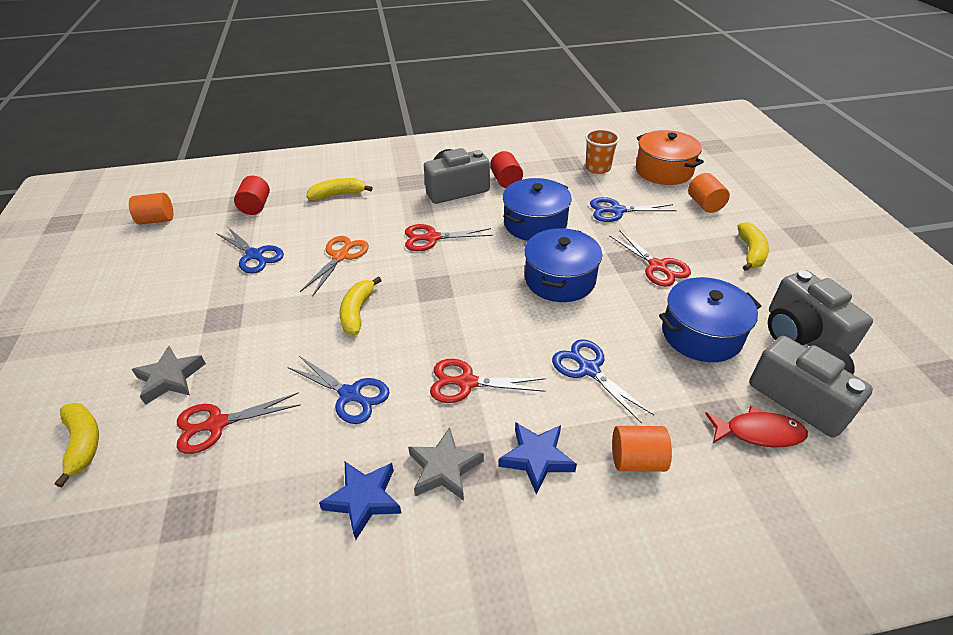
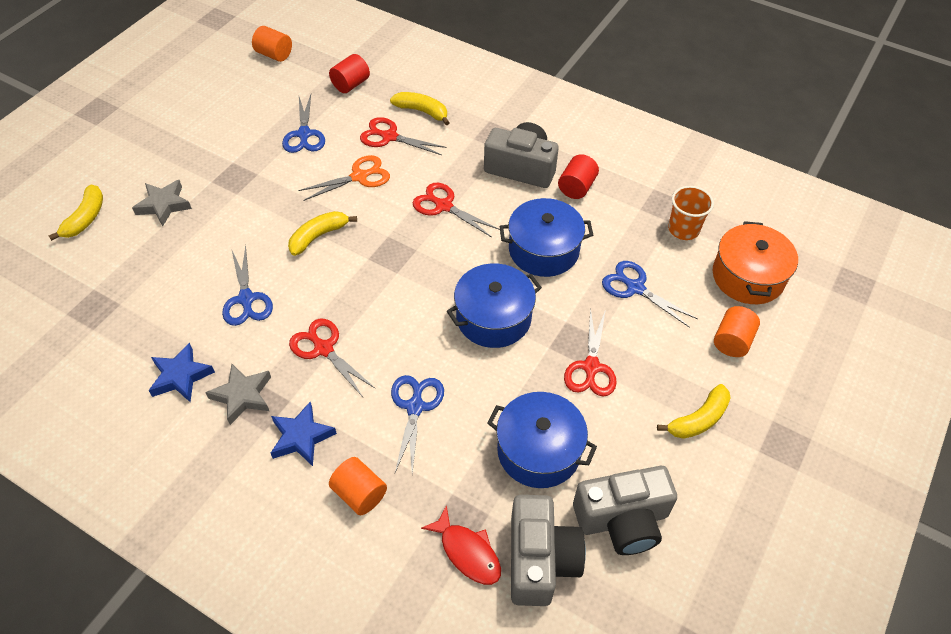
camera: 40 degrees right, 10 degrees up
(217, 424) = (157, 260): red scissors -> red scissors (389, 137)
(801, 334) = (622, 519): grey camera -> grey camera turned 120 degrees counterclockwise

